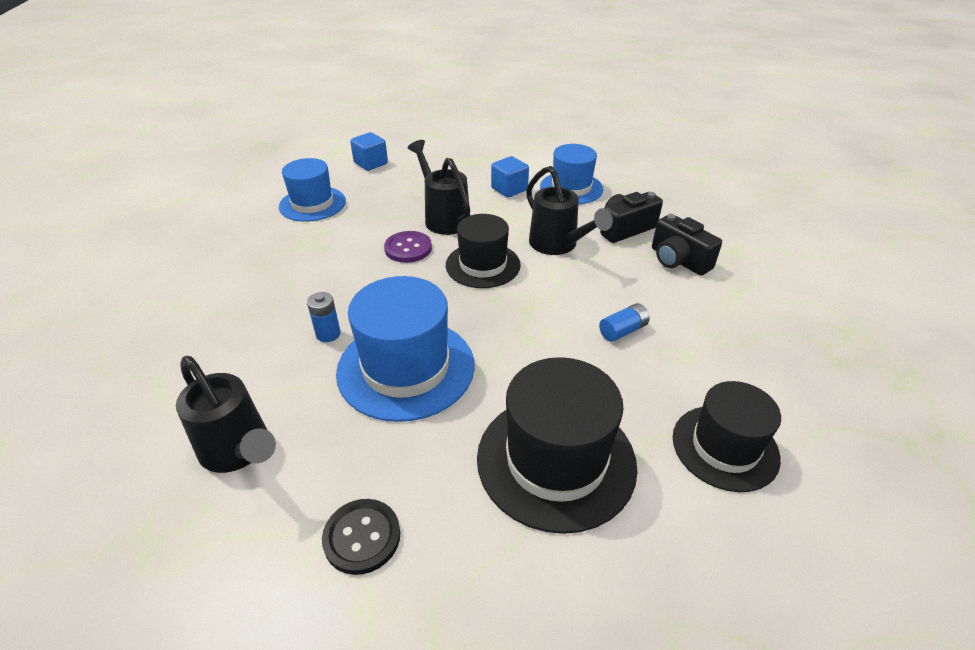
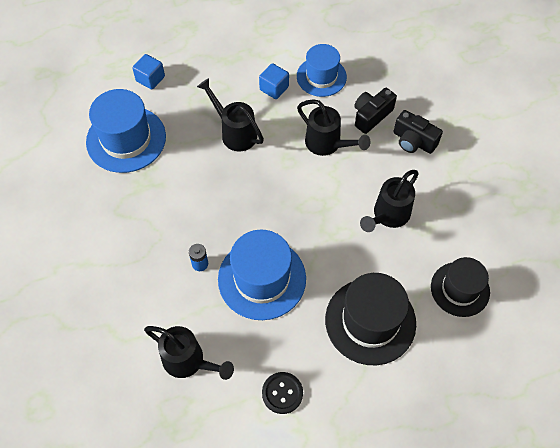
camera: 15 degrees left, 20 degrees up
(312, 204) = (126, 139): blue hat -> blue hat, size x1.51
(408, 248) = (221, 172): purple button -> none
(483, 265) = (280, 176): black hat -> none
(623, 331) = (388, 215): blue battery -> black watering can

